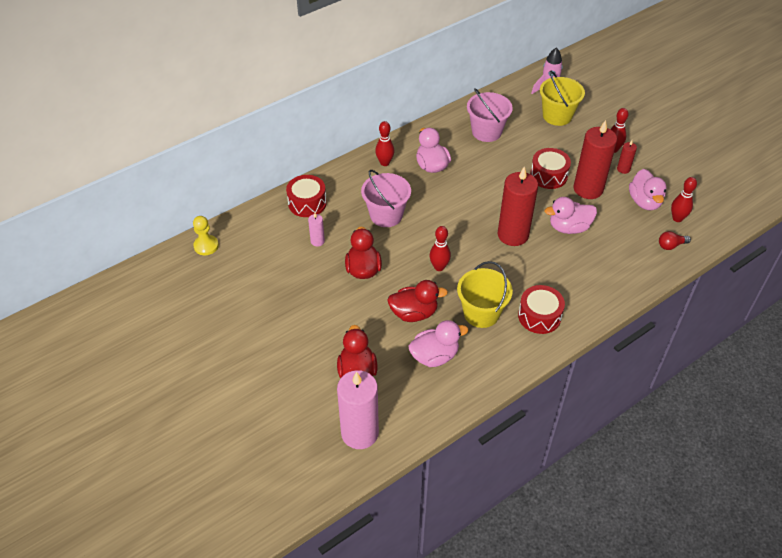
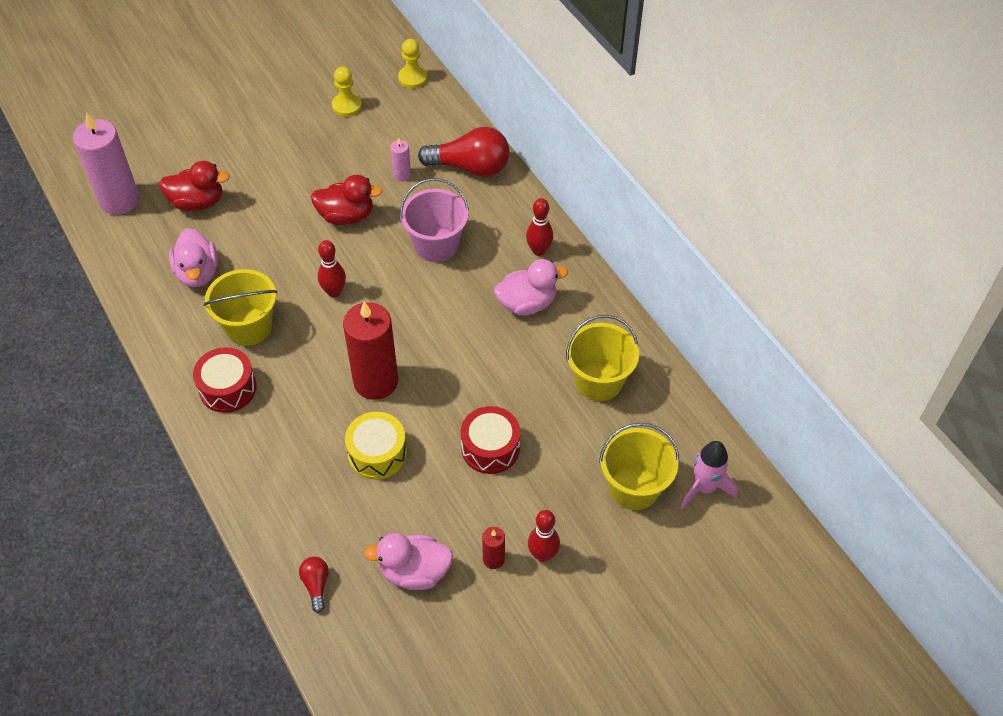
camera: 95 degrees right, 5 degrees up
(239, 285) = (347, 106): none -> yellow pawn
(307, 203) = (470, 167): red drum -> red light bulb
(414, 313) = (266, 259): red duck -> none
(486, 132) = (598, 381): pink bucket -> yellow bucket
(569, 227) = (377, 453): pink duck -> yellow drum
(588, 189) = (454, 496): red candle -> none
(677, 218) = (370, 611): red bowling pin -> none

